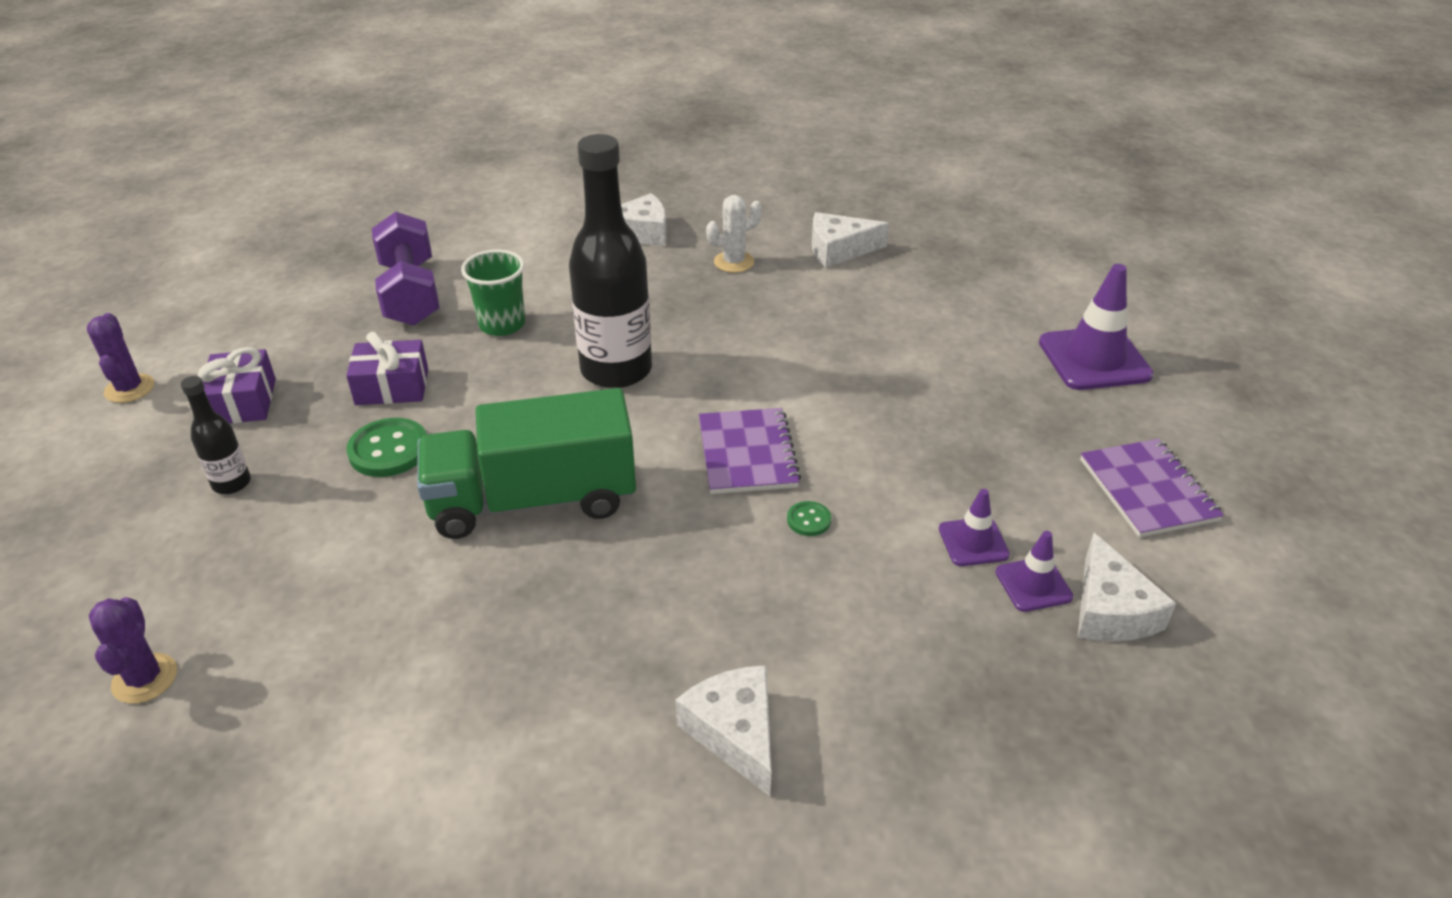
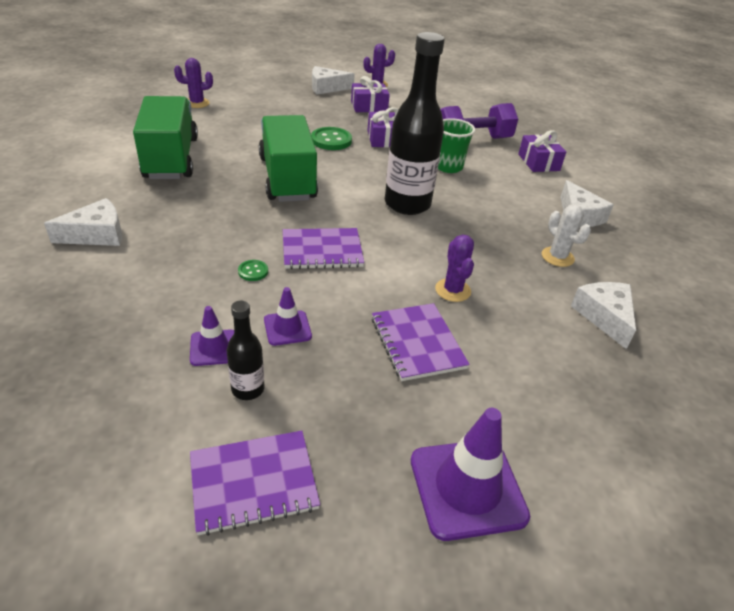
camera: 85 degrees right, 0 degrees up
(231, 483) = (309, 109): black bottle -> black bottle (248, 389)
(441, 677) = (171, 158): none -> green truck
(493, 243) = (538, 162): none -> purple gift
(815, 345) = (453, 290): none -> purple cactus
(916, 377) = (417, 343): none -> purple notebook
(1033, 584) = (160, 374): purple traffic cone -> purple traffic cone (287, 328)
(1110, 610) = (118, 416): white cheese -> white cheese (326, 88)

